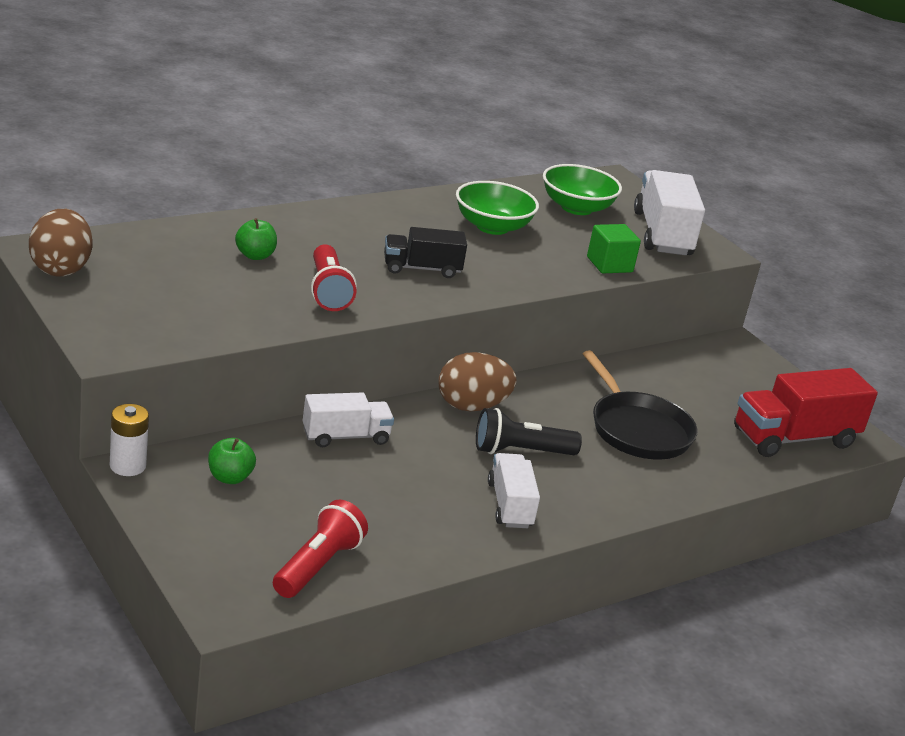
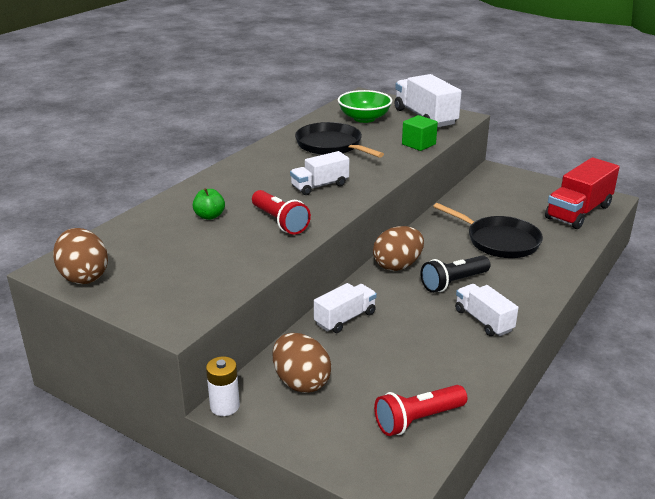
camera: 20 degrees left, 0 degrees up
(230, 478) = (301, 382): green apple -> brown egg
(318, 566) = (417, 420): red flashlight -> red flashlight turned 120 degrees counterclockwise
(421, 269) = (320, 186): black truck -> white truck
(492, 227) = (331, 145): green bowl -> black pan

